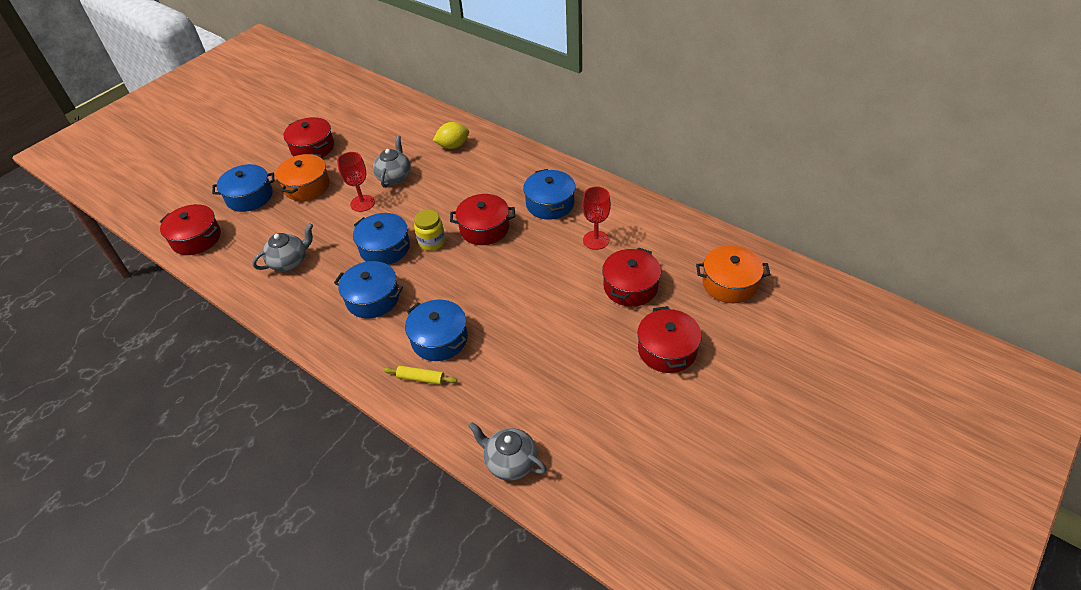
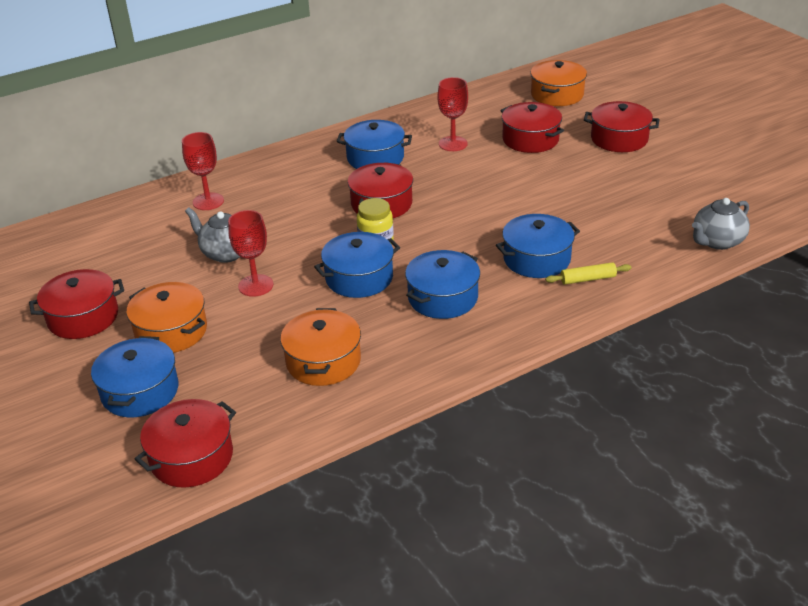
camera: 70 degrees left, 10 degrees down
(289, 262) = (323, 361): grey teapot -> orange pot
(421, 378) = (587, 279): yellow rolling pin -> yellow rolling pin turned 45 degrees clockwise
(453, 146) = (208, 201): yellow lemon -> red goblet

